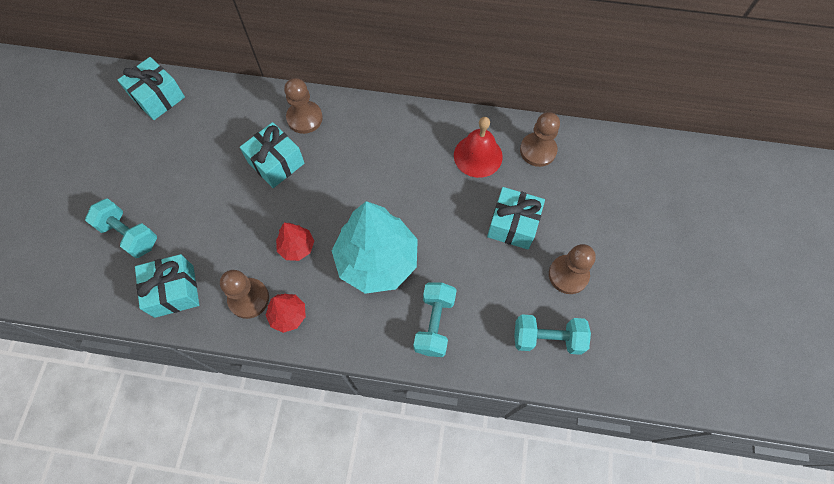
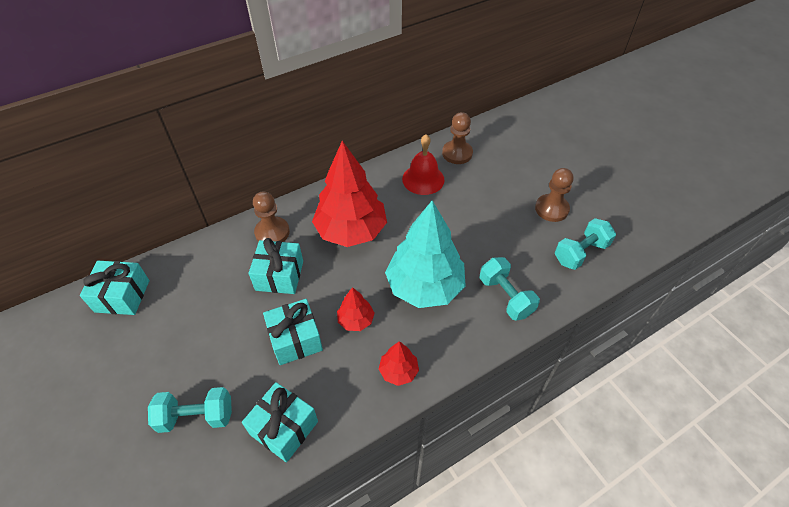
camera: 40 degrees left, 15 degrees down
(249, 299) = (355, 384): brown pawn -> none
(367, 163) = (351, 231): none -> red tree
(513, 225) = (488, 204): turquoise gift -> turquoise gift (295, 339)

